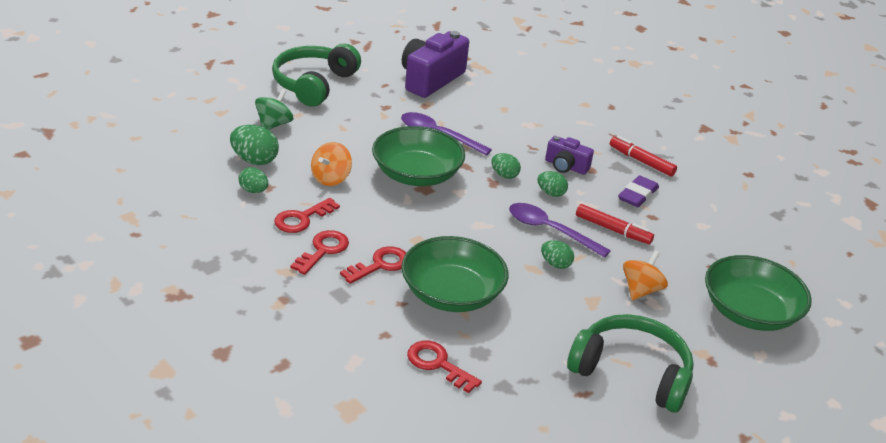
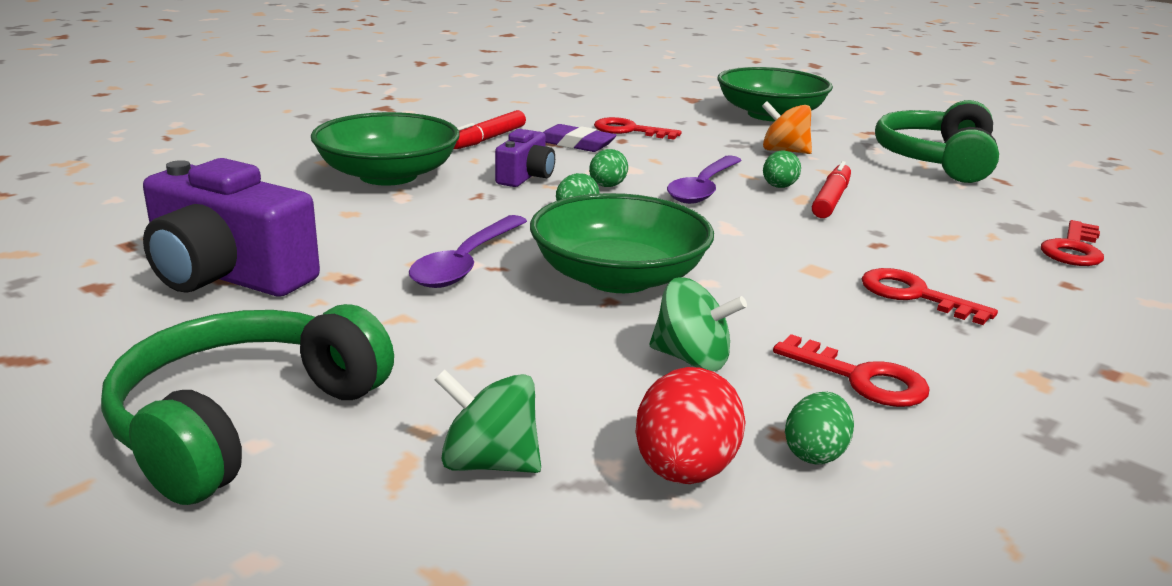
camera: 95 degrees left, 10 degrees down
(254, 160) = (684, 470): green egg -> red egg
(314, 84) = (245, 421): green headphones -> green headphones turned 105 degrees clockwise
(323, 250) = (935, 347): red key -> red key (629, 130)
(331, 178) = (692, 359): orange spinning top -> green spinning top
(452, 294) = (919, 244): green bowl -> green bowl (388, 175)
(612, 230) = (670, 158): red marker -> red marker (830, 200)

